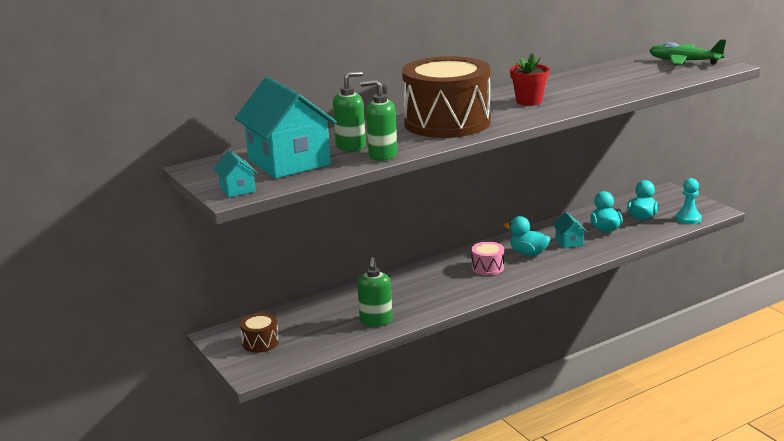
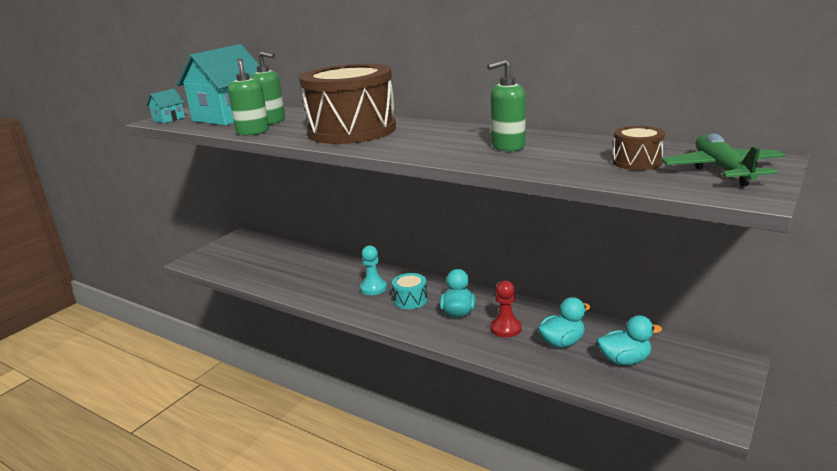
camera: 65 degrees right, 0 degrees up
(260, 342) = (234, 251): brown drum -> brown drum (637, 162)
(376, 321) = (282, 280): green soap dispenser -> green soap dispenser (508, 147)
(487, 267) = (410, 300): pink drum -> turquoise drum
(529, 101) = (445, 140): red flower pot -> none
(569, 242) = (505, 328): turquoise house -> red pawn
(688, 218) = (661, 398): turquoise pawn -> turquoise pawn (373, 288)

